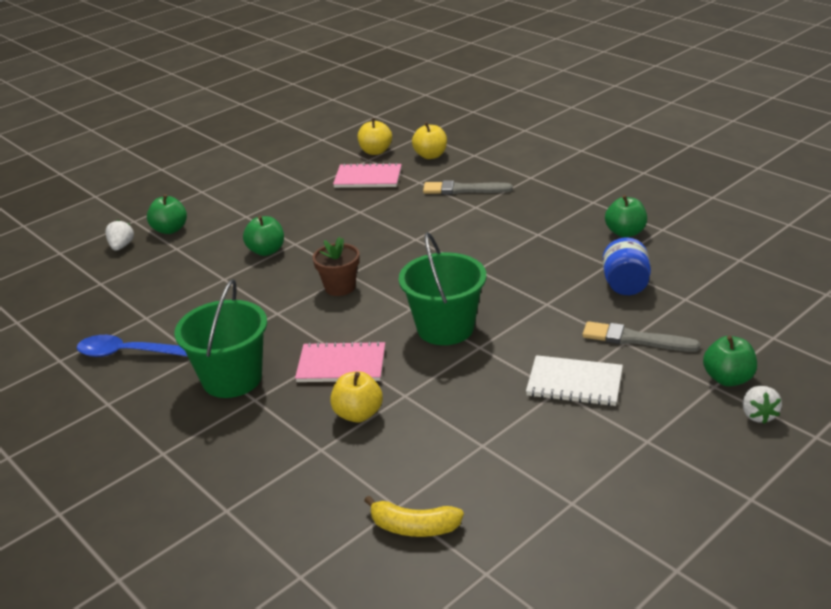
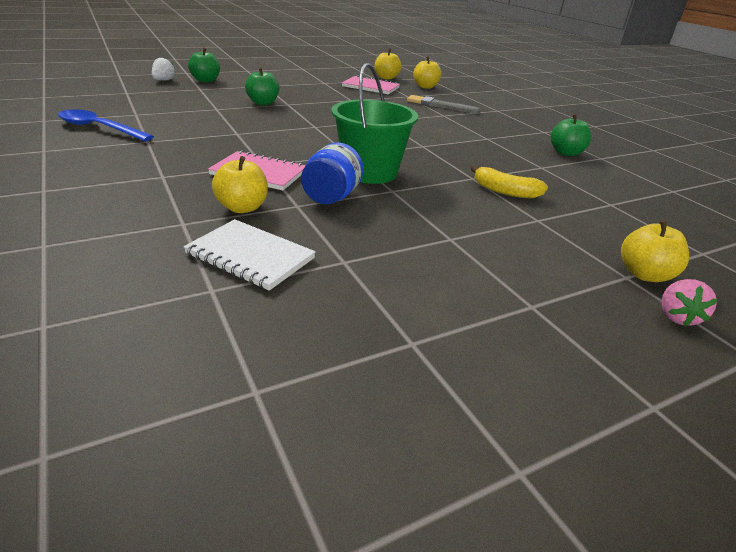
camera: 10 degrees right, 0 degrees up
(232, 378) = (159, 160): green bucket -> none
(340, 287) = (300, 131): brown flower pot -> none
(414, 527) = (212, 315): yellow banana -> yellow banana (505, 191)
(574, 383) = (471, 237): white notebook -> white notebook (250, 256)
(625, 285) = (553, 183): blue jar -> blue jar (331, 197)
(635, 339) = (549, 220): grey brush -> none
(728, 379) = (644, 274): green apple -> yellow apple
(758, 415) = (676, 316): white strawberry -> pink strawberry

